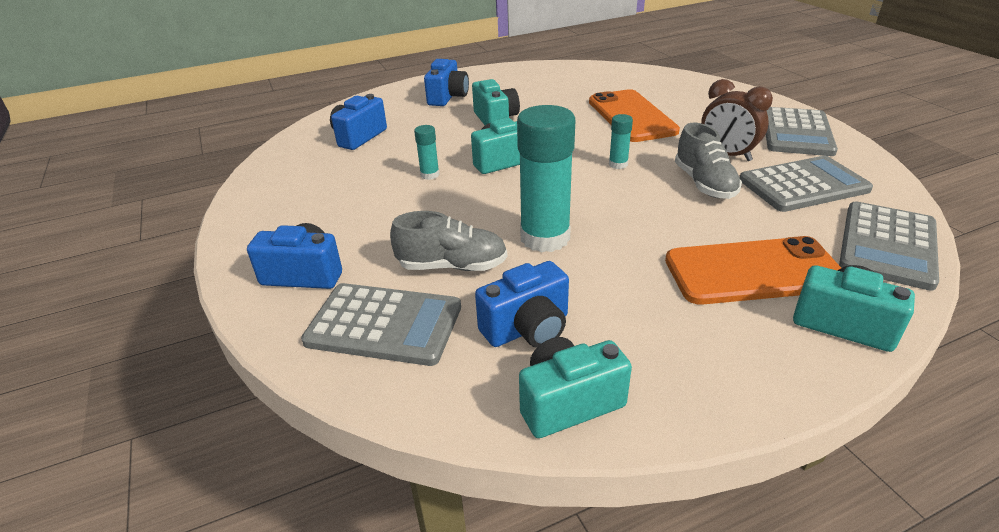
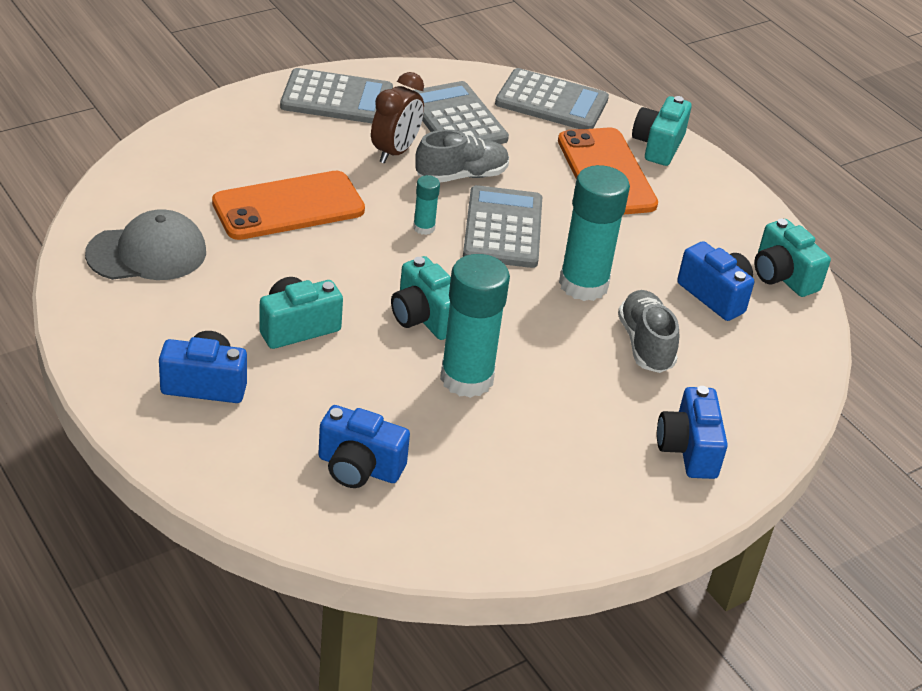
camera: 105 degrees left, 5 degrees up
(384, 324) = (739, 379): grey calculator -> grey calculator (503, 228)
(430, 175) = (466, 378): turquoise glue stick -> turquoise glue stick, size x2.20
(570, 80) = (147, 253): none -> grey cap

